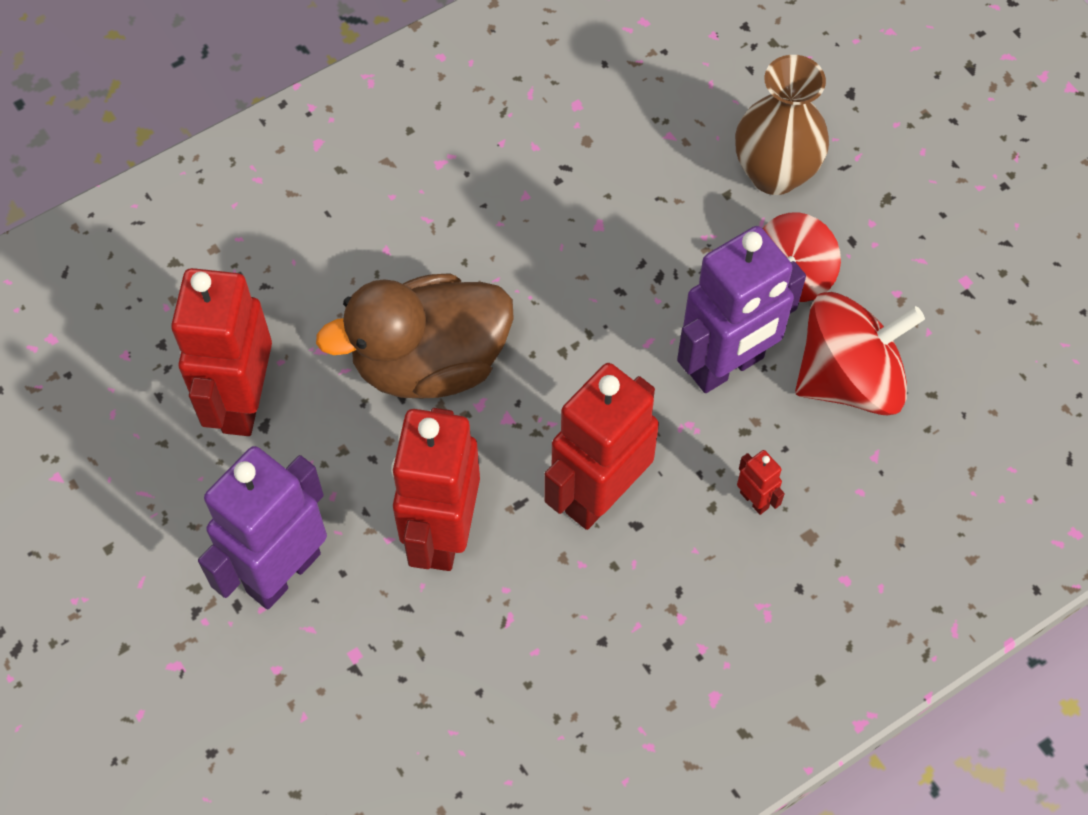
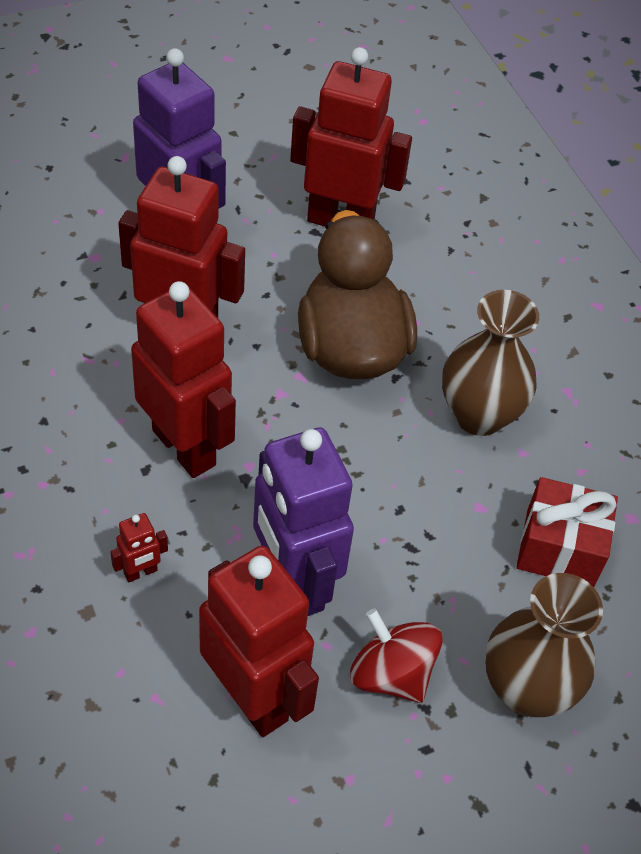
camera: 95 degrees right, 10 degrees down
(490, 236) = (479, 415): none -> brown vase
(626, 158) = (559, 548): none -> red gift
(849, 378) = (253, 697): red spinning top -> red robot

